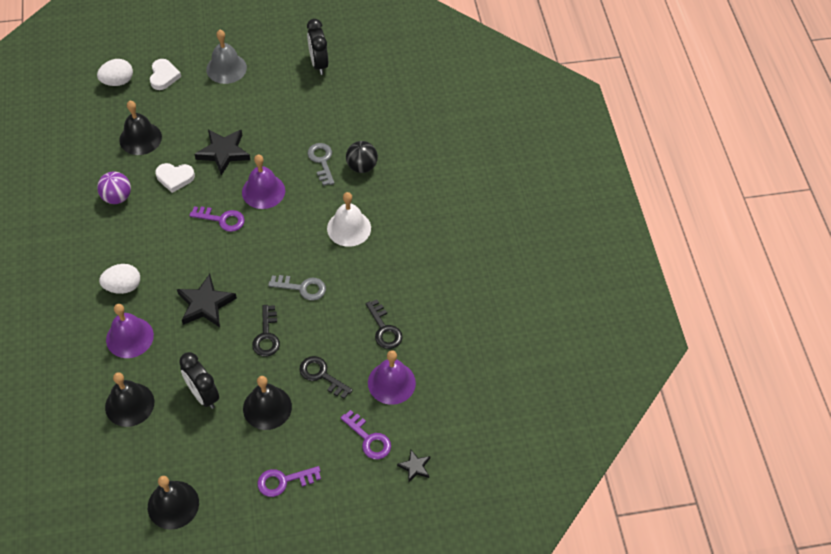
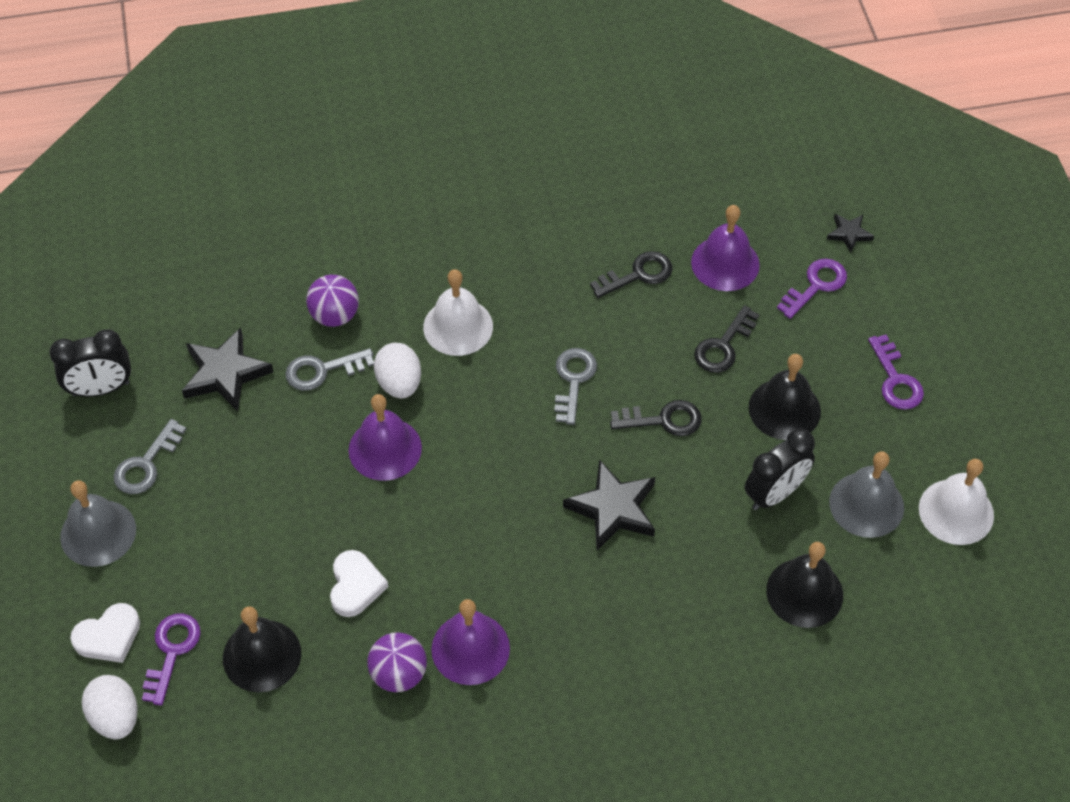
camera: 90 degrees left, 0 degrees up
(123, 287) = (588, 635): white egg -> white egg (399, 383)
(129, 337) = (684, 610): purple bell -> purple bell (470, 648)
(164, 76) = (108, 636): white heart -> white heart turned 150 degrees clockwise
(173, 504) = (956, 511): black bell -> white bell
(187, 449) = (866, 504): none -> grey bell
(222, 219) = (444, 503): purple key -> purple key (172, 651)
(223, 152) = (300, 516): black star -> black star (225, 373)
(267, 85) = (146, 464): none -> grey key
(362, 166) = (335, 315): black ball -> purple ball

